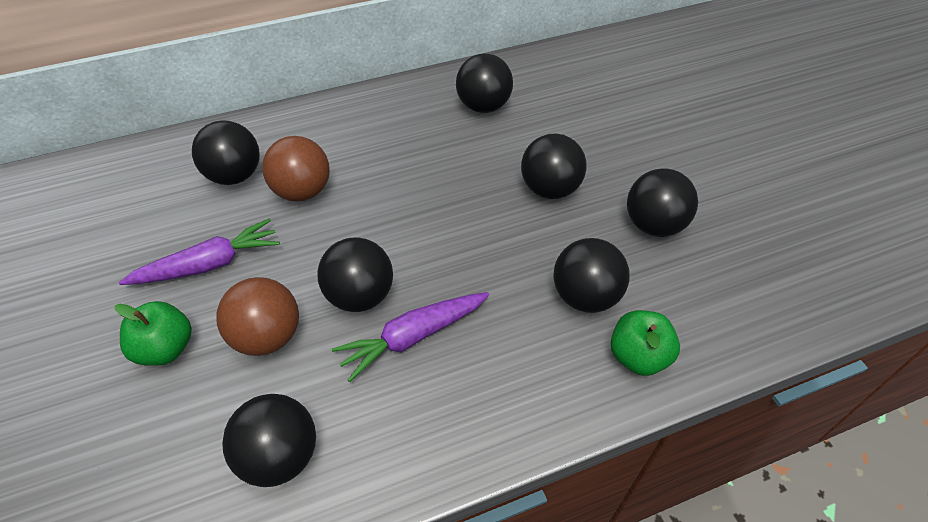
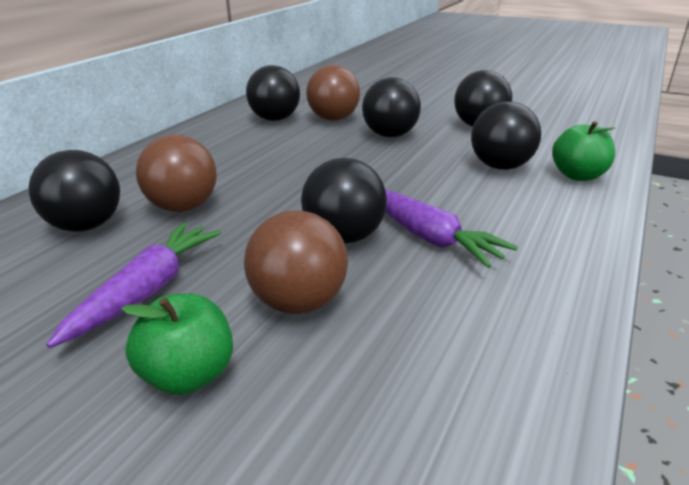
camera: 40 degrees left, 20 degrees down
(280, 456) = (453, 369): black ball -> none
(413, 337) = (428, 237): purple carrot -> purple carrot turned 60 degrees counterclockwise
(532, 133) = (333, 119): none -> brown ball

